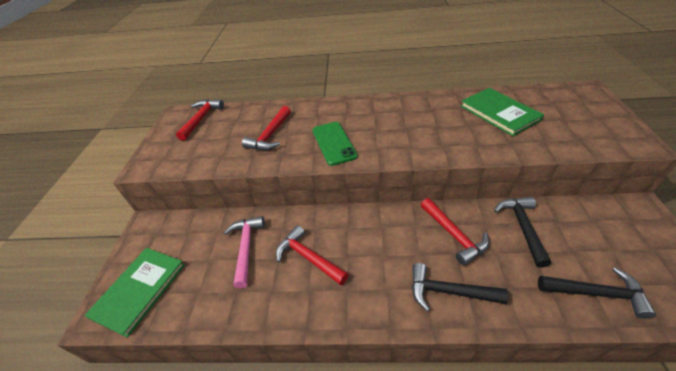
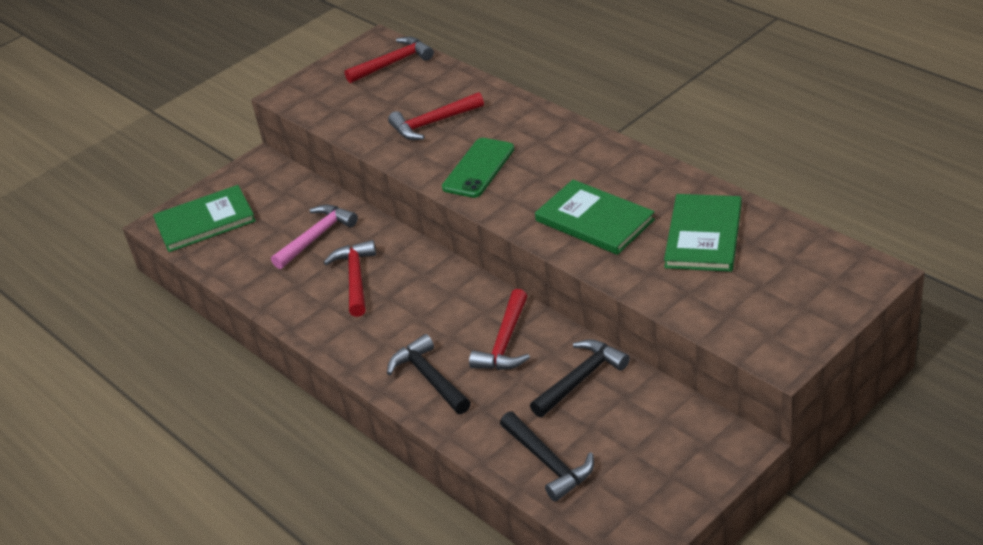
camera: 45 degrees right, 5 degrees down
(439, 134) = (594, 220): none -> green book

